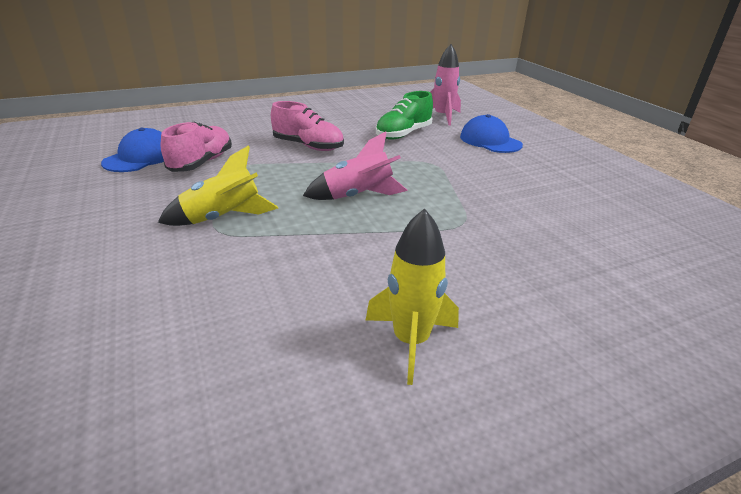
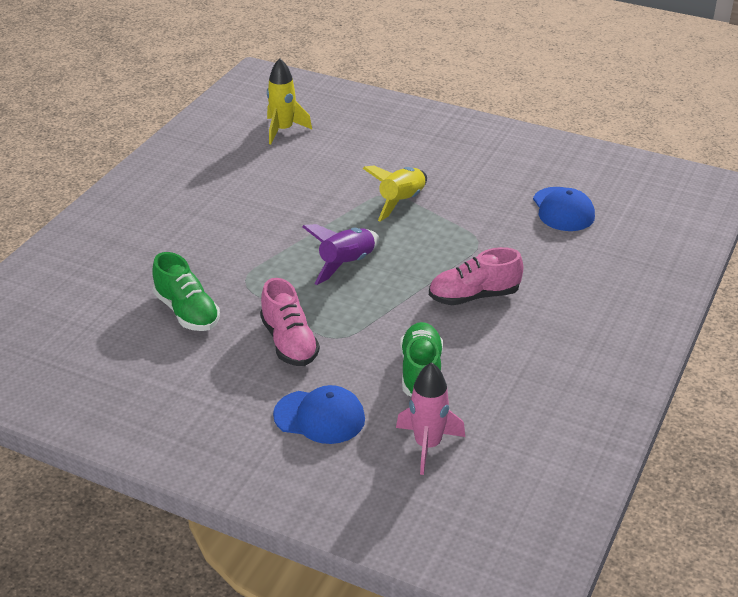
camera: 140 degrees right, 5 degrees up
(201, 163) = (511, 230): pink shoe -> pink shoe (289, 342)
(358, 196) = (346, 264): pink rocket -> purple rocket
(411, 341) = (207, 197): yellow rocket -> yellow rocket (283, 130)
(543, 223) = (187, 312): none -> green shoe

